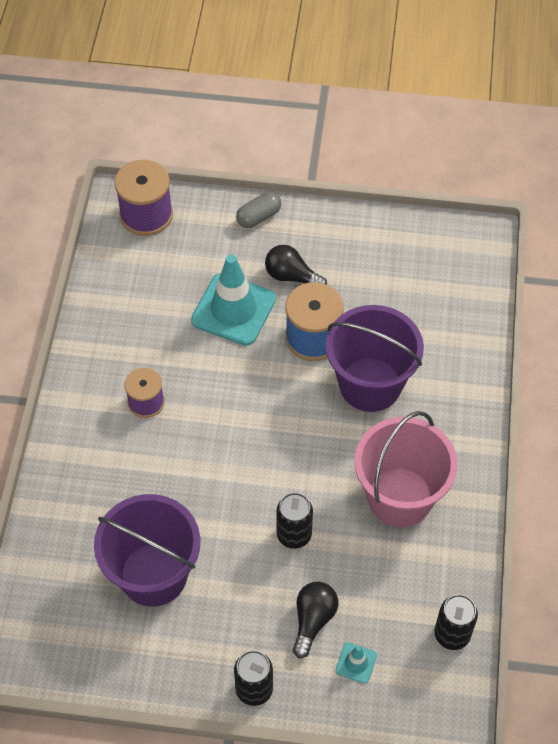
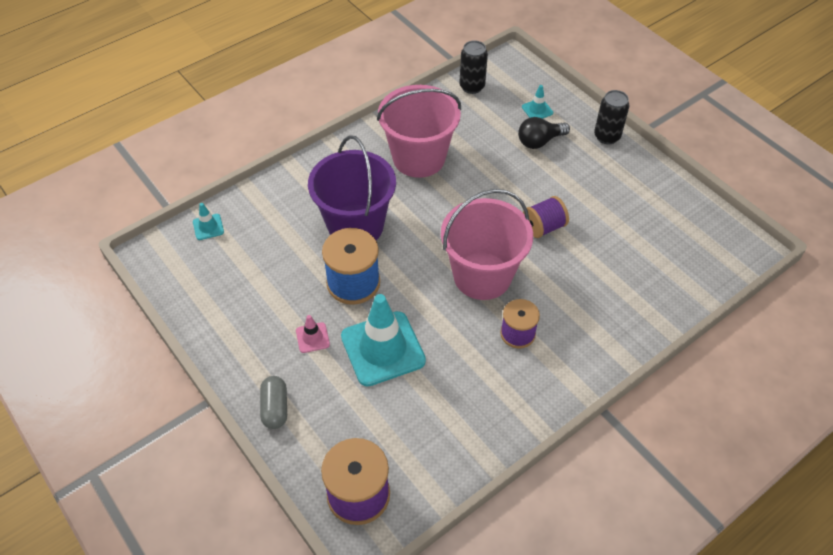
camera: 135 degrees left, 5 degrees down
(153, 574) = (614, 227): purple bucket -> none
(216, 519) = (543, 227): none -> purple spool
(221, 427) = (482, 276): none -> pink bucket
(258, 217) = (275, 408): grey capsule -> grey capsule turned 75 degrees clockwise
(291, 276) = (312, 338): black light bulb -> pink traffic cone
(294, 535) = (504, 185): black can -> none
(477, 287) = (208, 227): none -> turquoise traffic cone

